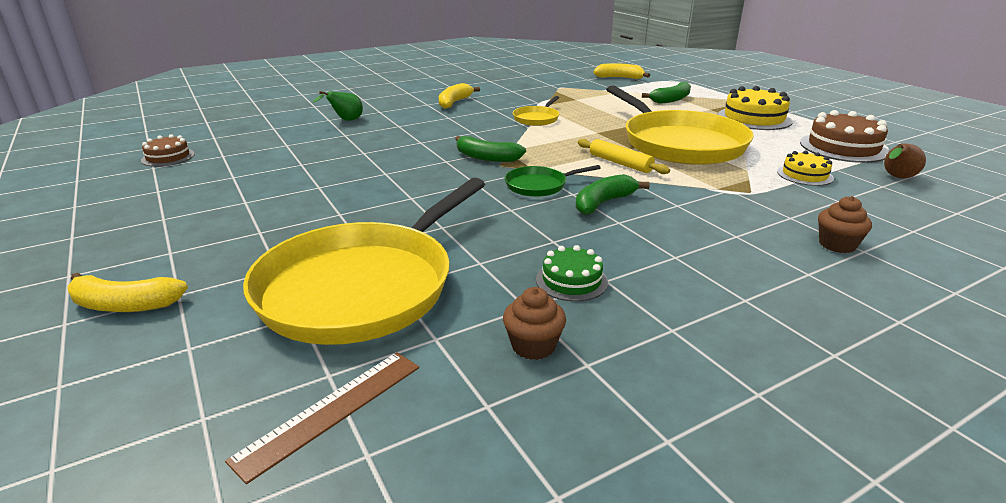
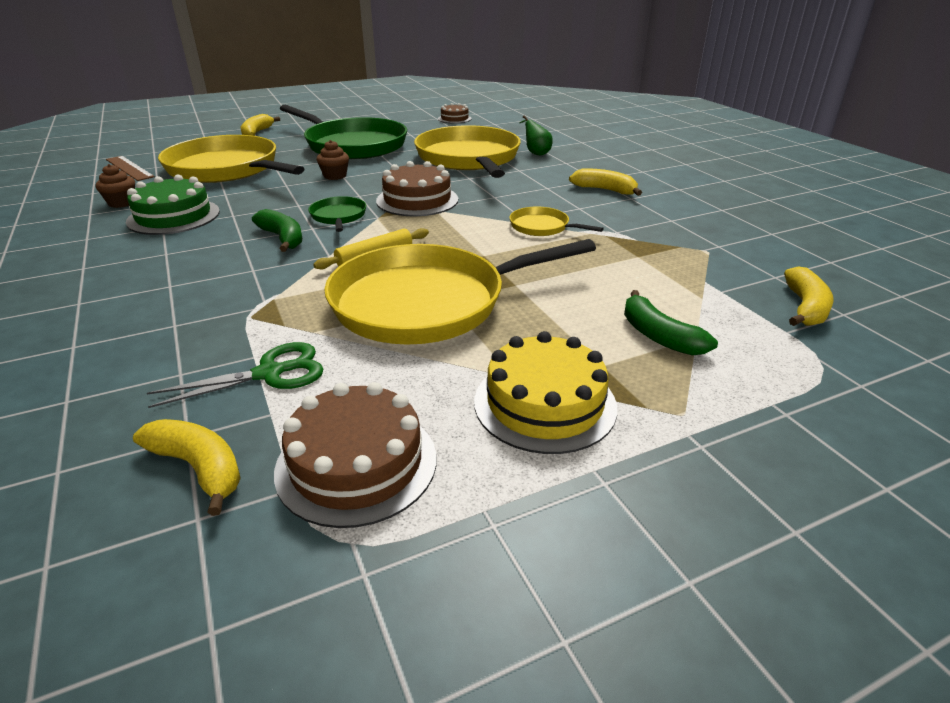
camera: 95 degrees right, 5 degrees up
(269, 207) = (353, 145): none -> green pan
(355, 144) = (469, 158): none -> yellow pan
(486, 158) = (417, 200): green banana -> brown cake
(571, 281) = (173, 216): green cake -> green cake, size x1.72
(804, 175) = (269, 373): yellow cake -> green scissors
(837, 245) = (99, 334): brown cupcake -> brown cupcake (335, 176)
(896, 178) = (199, 468): brown pear -> yellow banana

